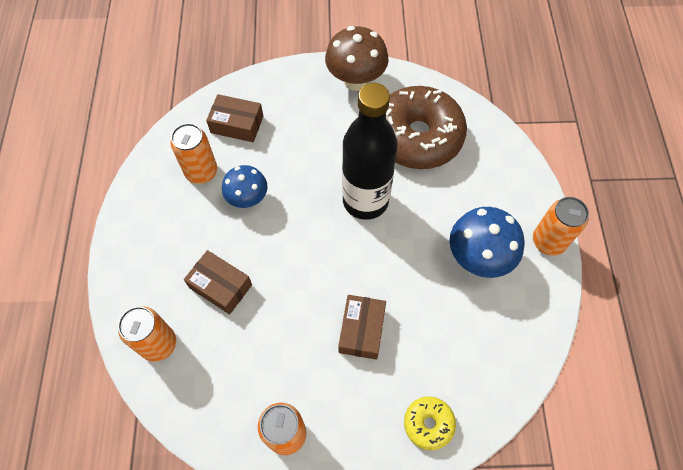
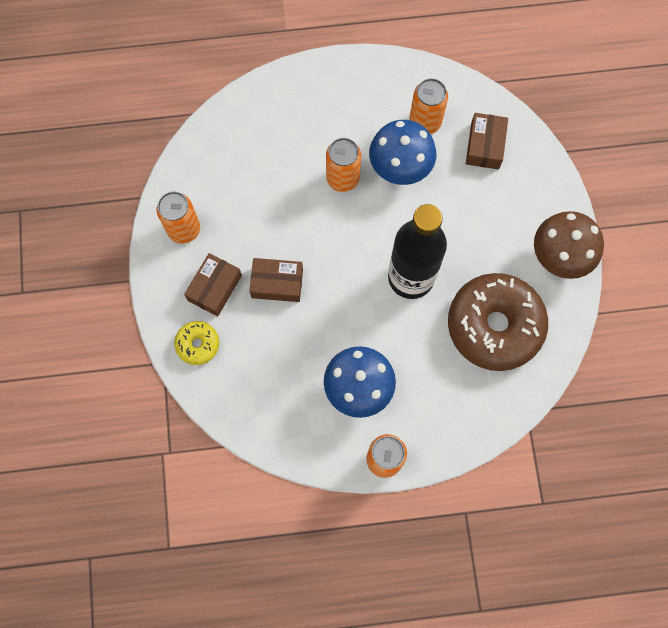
camera: 85 degrees right, 10 degrees up
(158, 344) = (252, 118): orange can -> orange can (343, 178)
(220, 286) = (309, 158): brown box -> brown box (214, 288)
(248, 199) = (400, 168): blue mushroom -> blue mushroom, size x1.51

